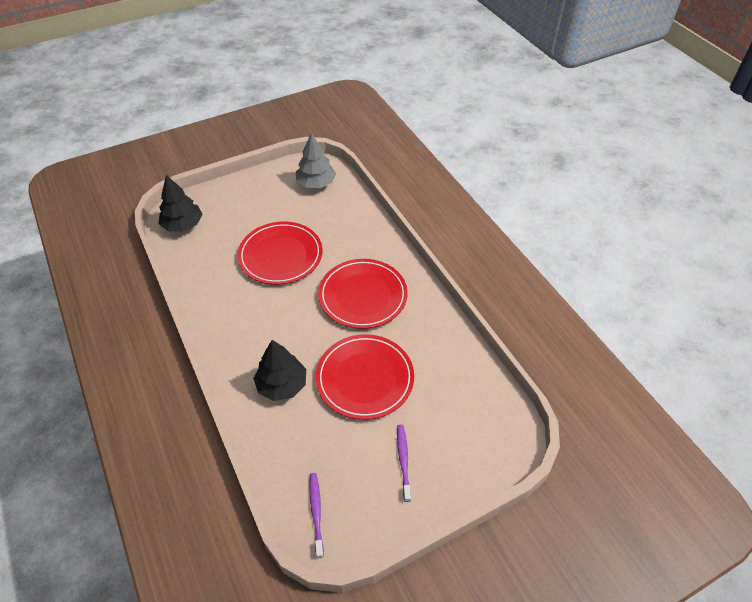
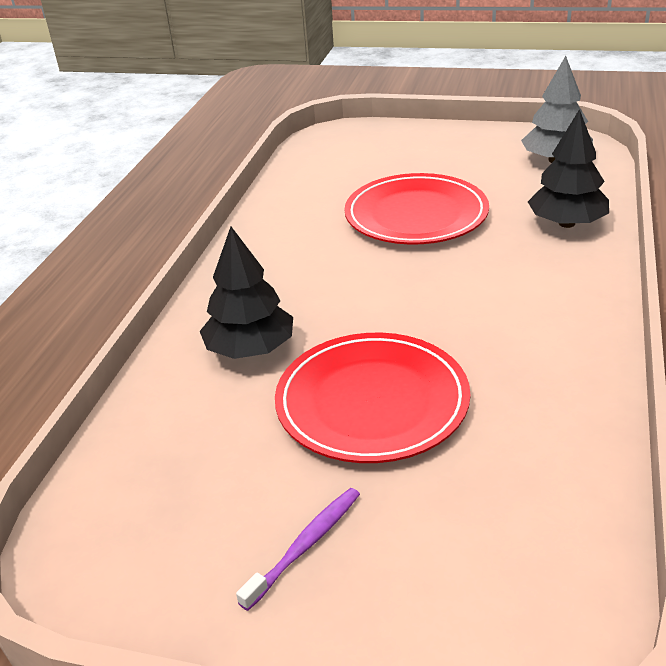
camera: 45 degrees right, 15 degrees down
(183, 225) = (332, 147): black tree -> black tree (567, 223)
(316, 513) = (105, 526): purple toothbrush -> none
(363, 296) = (485, 303): red plate -> none

